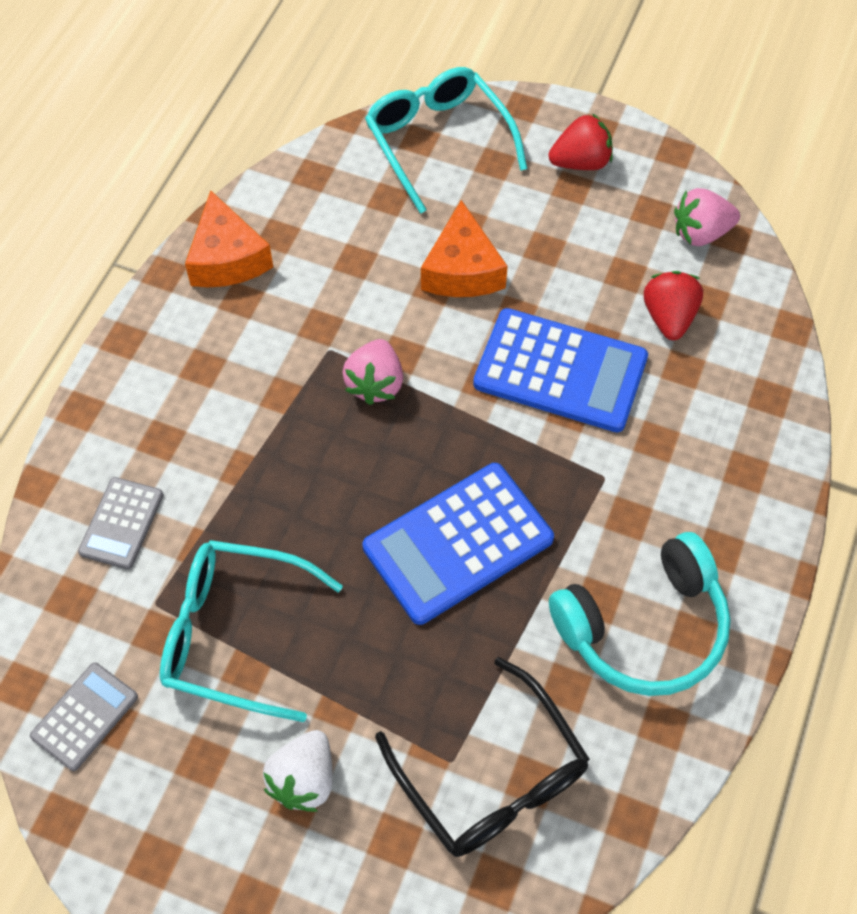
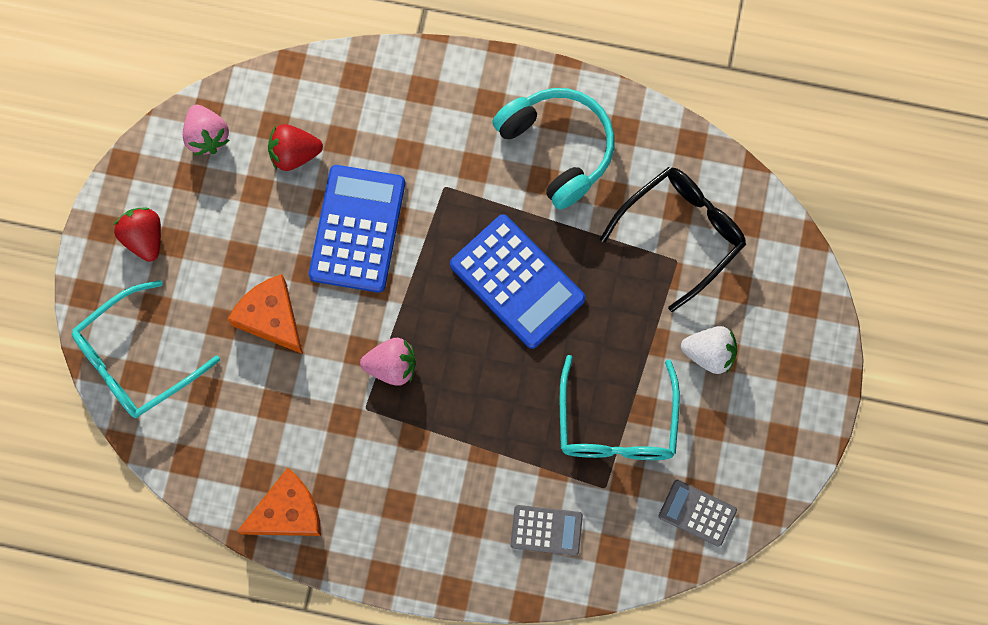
camera: 100 degrees left, 15 degrees up
(462, 269) = (271, 318): orange cheese -> orange cheese turned 120 degrees counterclockwise

